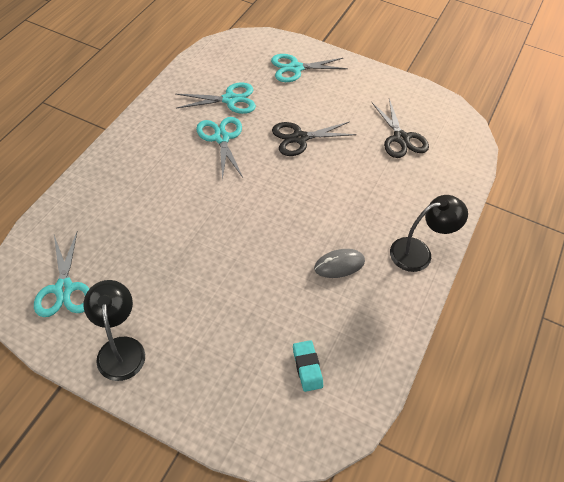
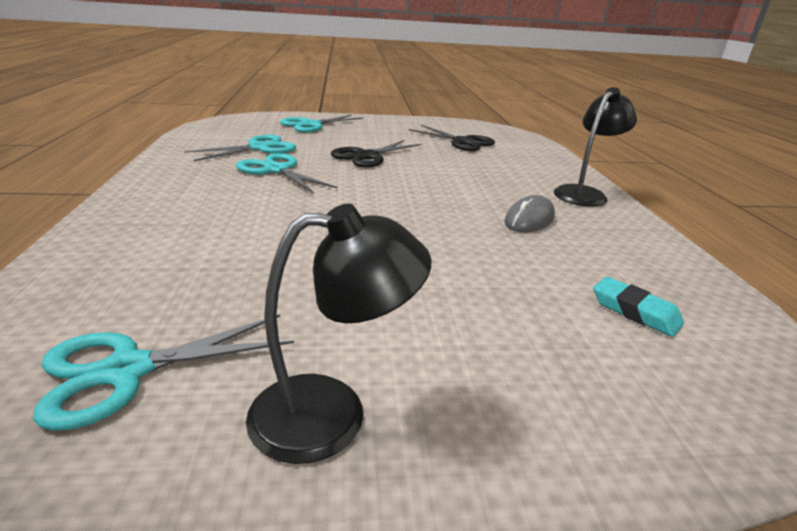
camera: 30 degrees left, 25 degrees down
(64, 289) = (127, 370): turquoise scissors -> turquoise scissors turned 105 degrees clockwise
(120, 348) = (332, 413): black lamp -> black lamp turned 120 degrees clockwise

